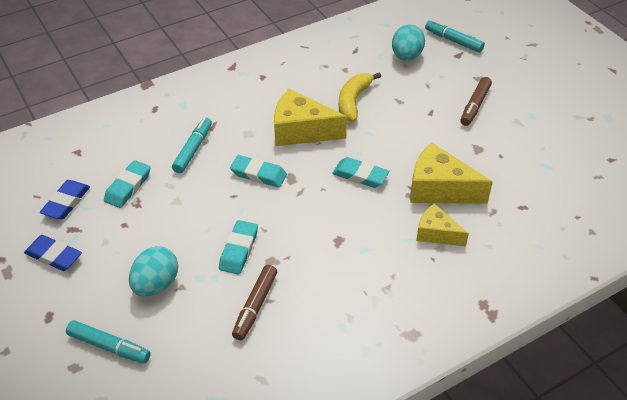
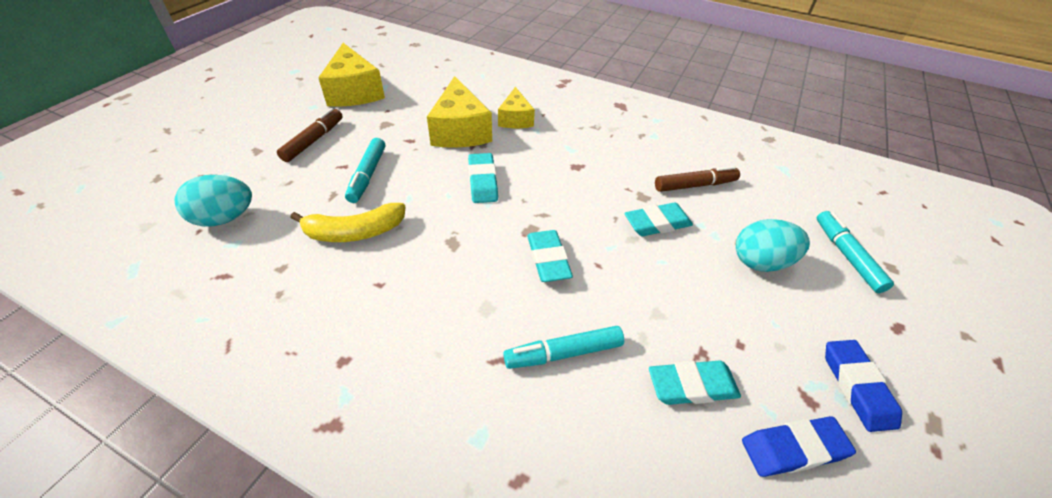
camera: 125 degrees left, 0 degrees up
(301, 131) = (444, 256): yellow cheese -> yellow cheese (354, 92)
(453, 41) = (172, 188): turquoise marker -> turquoise marker (368, 175)
(475, 105) = (313, 140): brown marker -> brown marker turned 60 degrees counterclockwise

